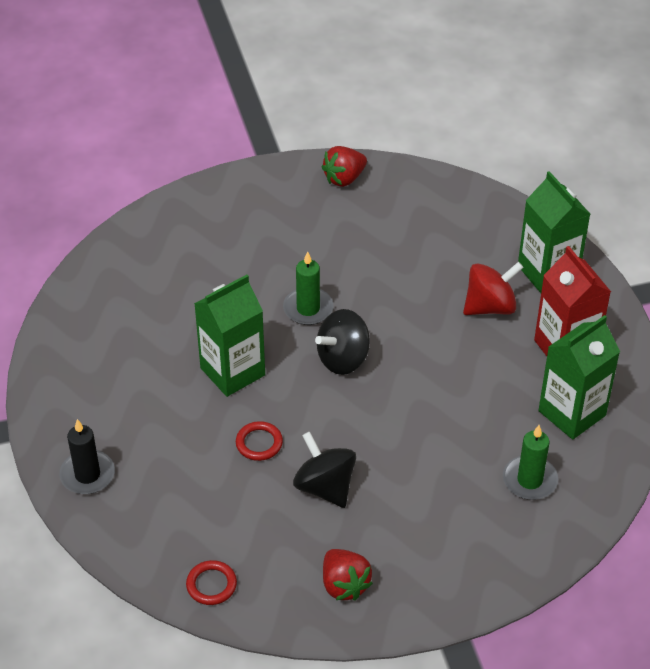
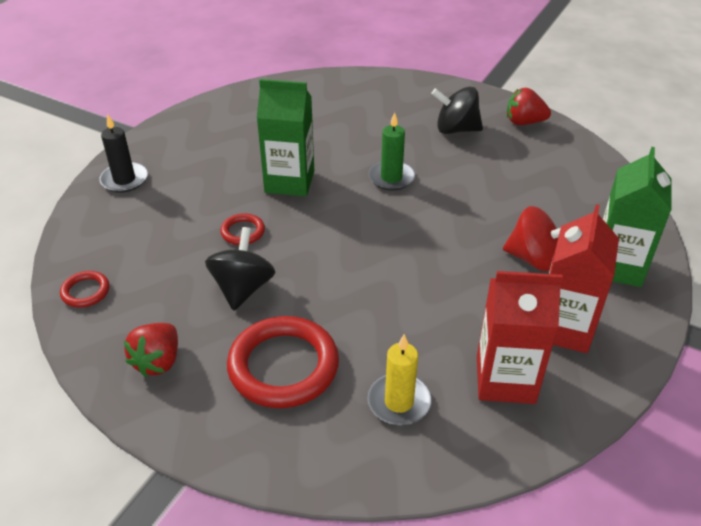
camera: 45 degrees right, 5 degrees down
(343, 359) = (372, 221): black spinning top -> black spinning top (456, 129)
(430, 517) = (283, 366): none -> red ring
(529, 480) = (399, 402): green candle -> yellow candle
(572, 413) = (505, 379): green carton -> red carton

